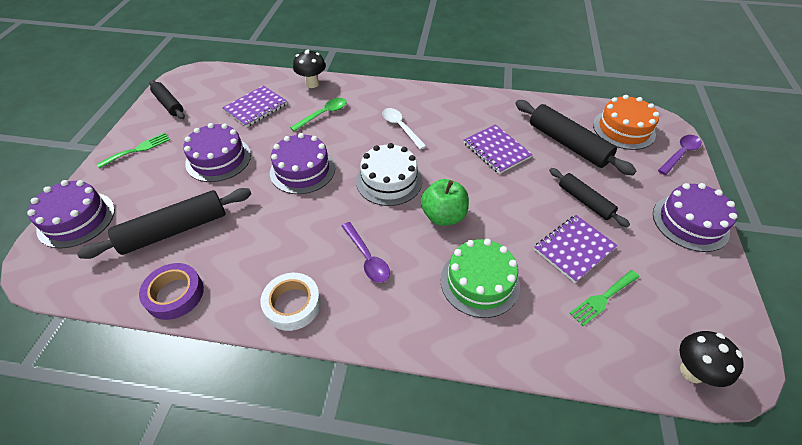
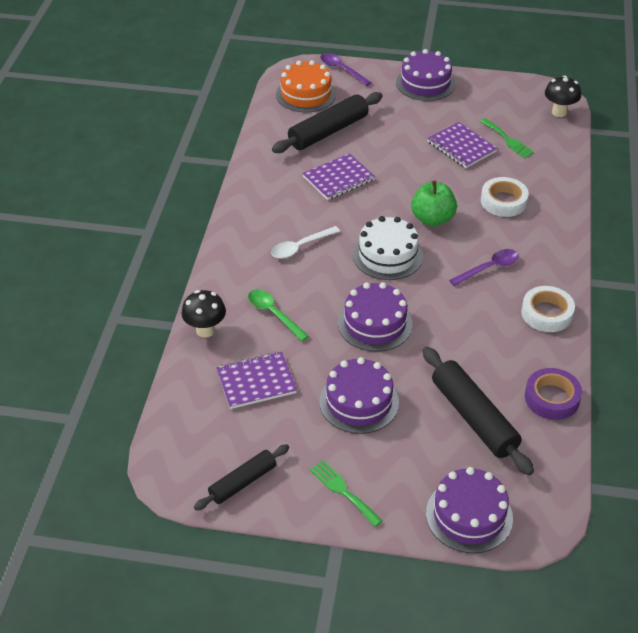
camera: 90 degrees left, 5 degrees down
(256, 107) = (256, 382): purple notebook -> purple notebook turned 60 degrees counterclockwise
(479, 282) = (503, 201): green cake -> white tape
(585, 201) = (406, 133): black rolling pin -> none

